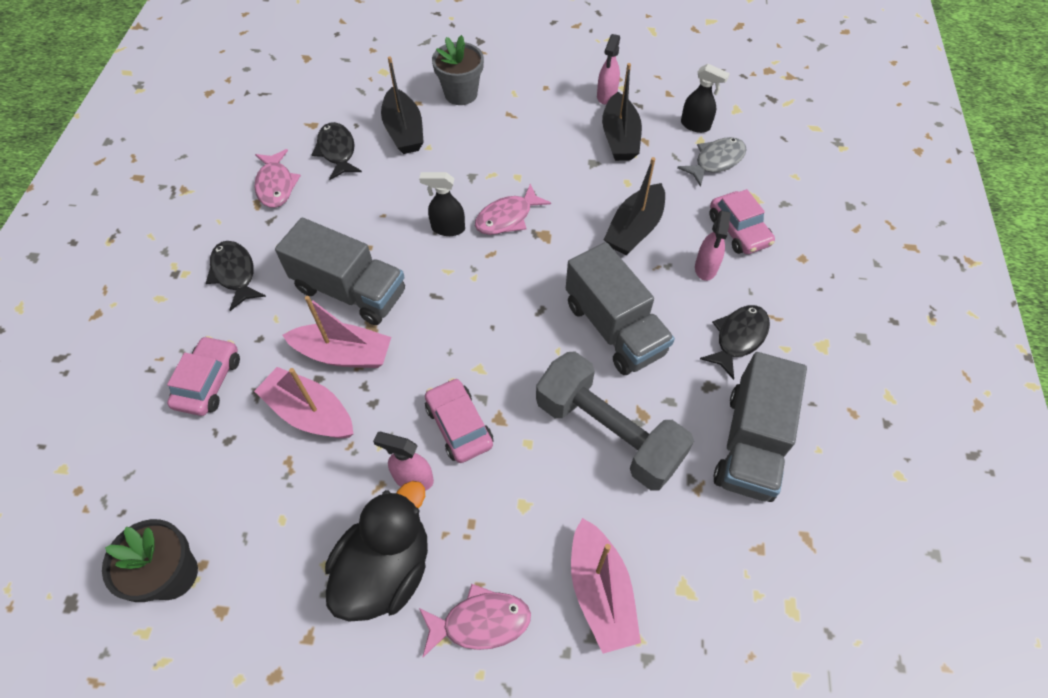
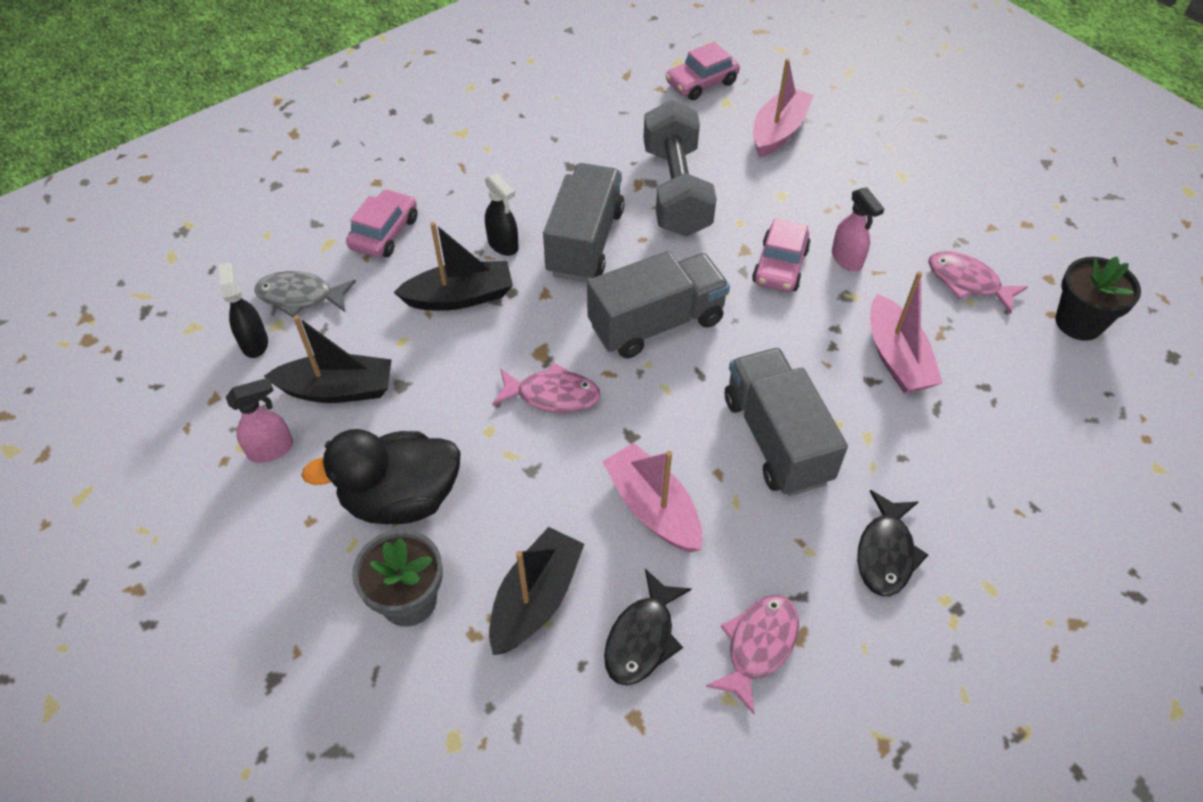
camera: 135 degrees left, 5 degrees down
(209, 382) = (977, 450): pink car -> pink car (701, 83)
(343, 354) = (830, 384): pink boat -> pink boat (653, 508)
(386, 569) = (910, 225): black duck -> black duck (401, 499)
(447, 228) = (621, 430): black spray bottle -> black spray bottle (503, 245)
(480, 622) = (868, 165): pink fish -> pink fish (967, 282)
(620, 138) = (337, 389): black boat -> black boat turned 45 degrees clockwise
(705, 268) = (455, 228): pink spray bottle -> none
(738, 338) = (508, 174): black fish -> none
(750, 443) = (592, 125): grey truck -> grey truck (656, 323)

